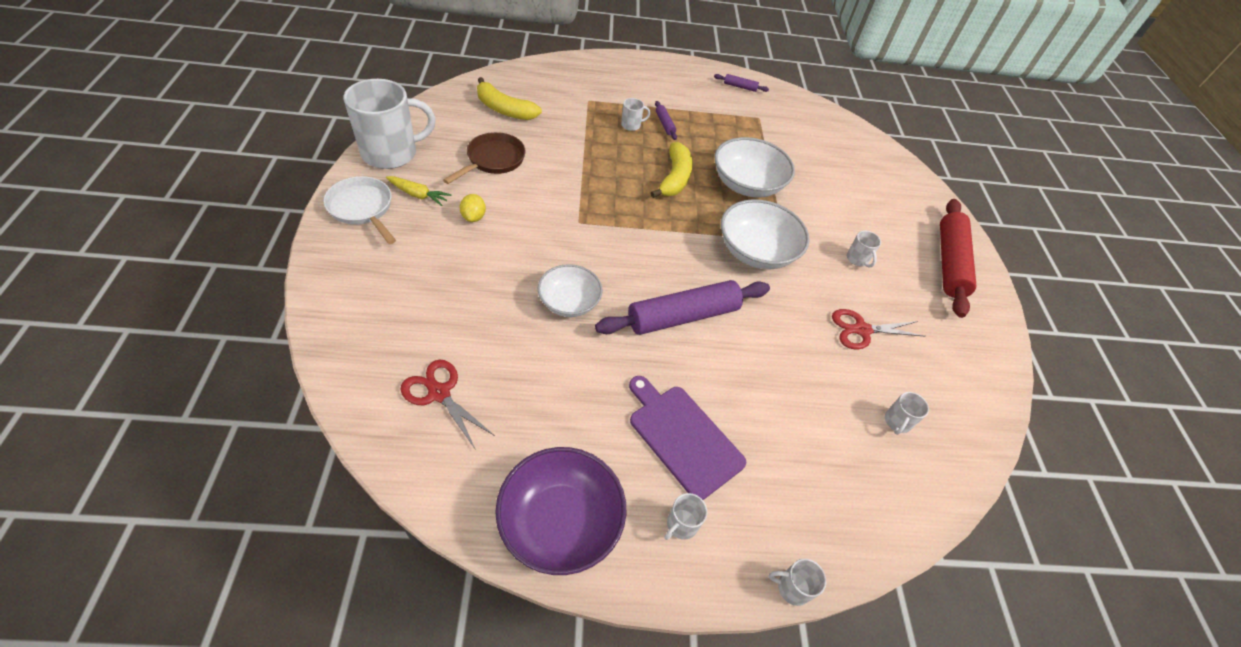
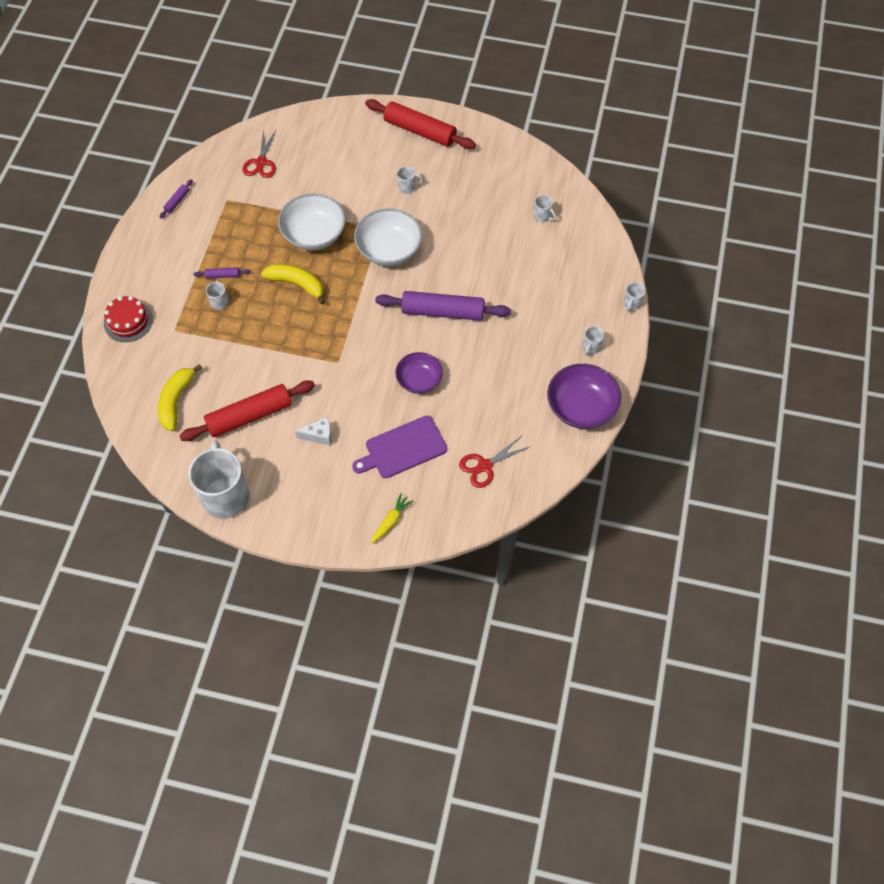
camera: 70 degrees left, 10 degrees up
(362, 208) = (295, 516): white pan -> none
(418, 195) = (285, 475): yellow carrot -> yellow carrot (391, 521)
(473, 217) = (319, 435): yellow lemon -> white cheese
(493, 160) = (249, 416): brown pan -> red rolling pin
(504, 109) = (176, 401): yellow banana -> yellow banana turned 150 degrees clockwise
(569, 302) = (419, 380): white bowl -> purple bowl
(590, 72) = (128, 321): none -> red cake
(681, 525) = (591, 347): white mug -> white mug turned 60 degrees clockwise
(683, 316) = (442, 312): purple rolling pin -> purple rolling pin turned 75 degrees counterclockwise
(683, 437) = (536, 333): purple cutting board -> purple cutting board (403, 448)
(861, 330) = (471, 208): red scissors -> red scissors (261, 162)

